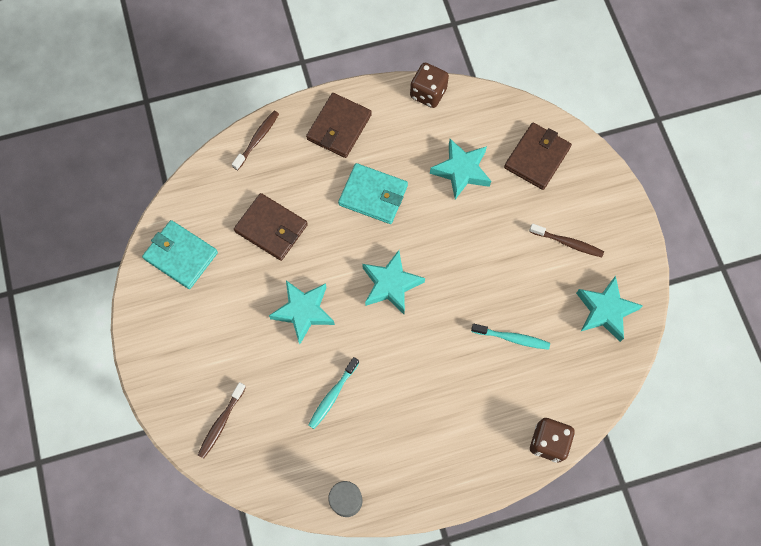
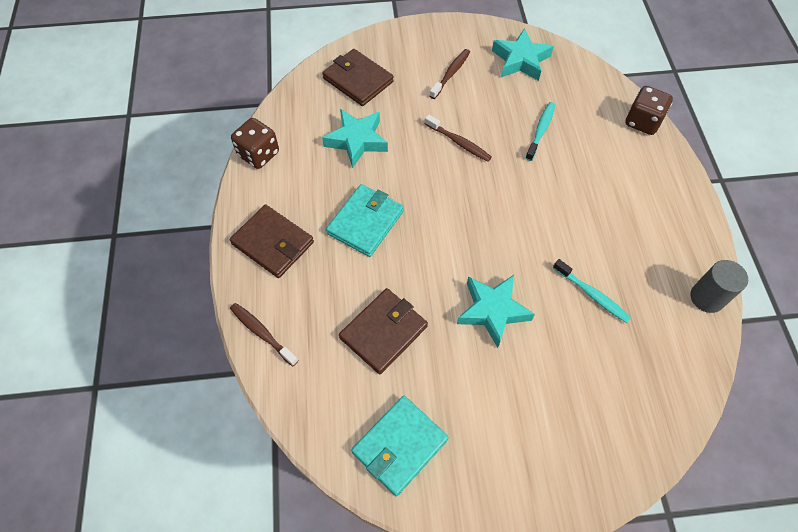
camera: 80 degrees left, 10 degrees down
(221, 423) = (622, 420): brown toothbrush -> brown toothbrush (459, 142)
(391, 284) = (472, 221): turquoise star -> none

